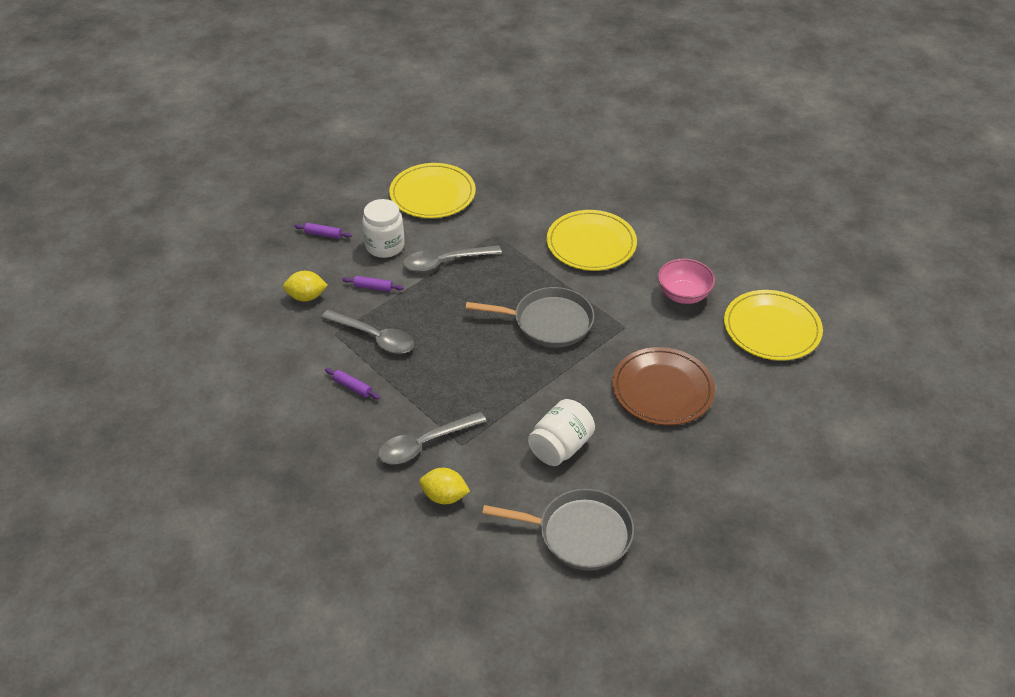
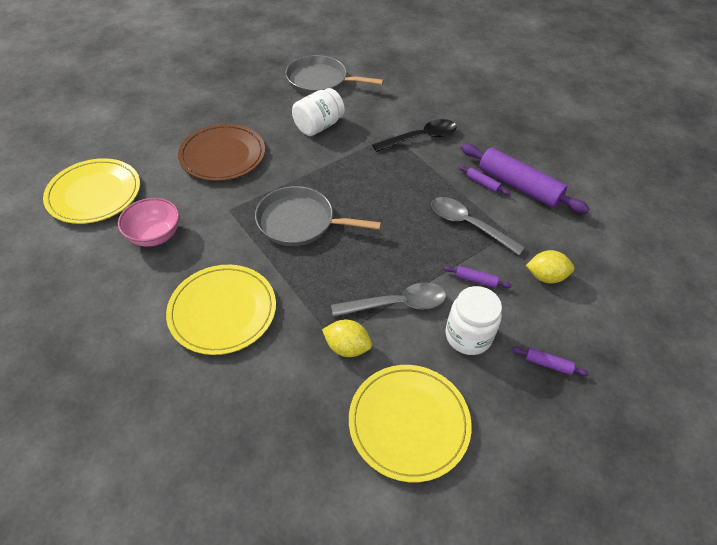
camera: 175 degrees left, 5 degrees up
(310, 389) = (518, 186): none -> purple rolling pin
(425, 444) = (420, 138): grey spoon -> black spoon
(444, 496) = (407, 107): yellow lemon -> yellow lemon (347, 347)

